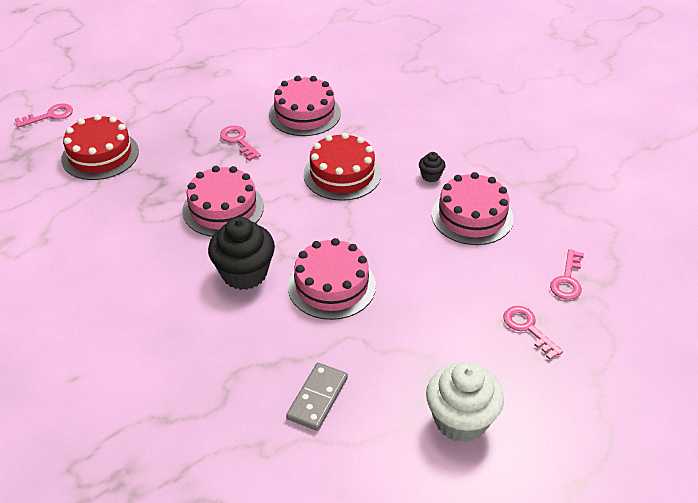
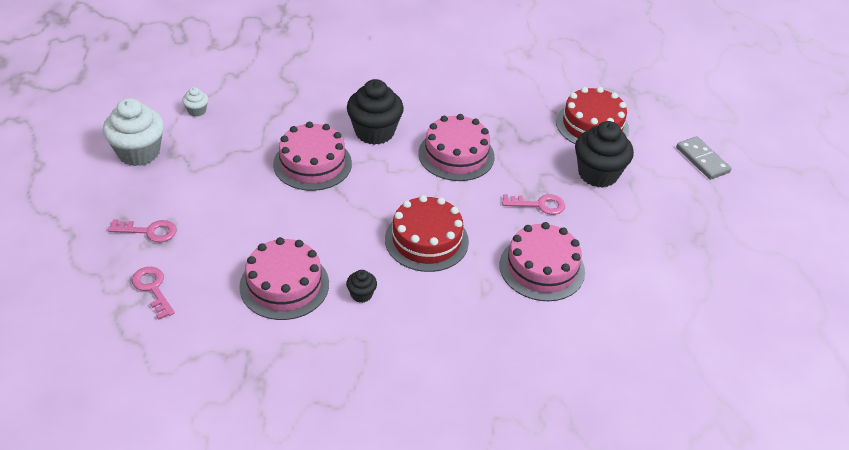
camera: 125 degrees right, 0 degrees up
(50, 116) = (677, 122): pink key -> none
(167, 129) = (598, 174): none -> black cupcake
(317, 398) = (234, 109): grey domino -> grey domino (702, 160)
(354, 427) = (197, 111): none -> white cupcake

